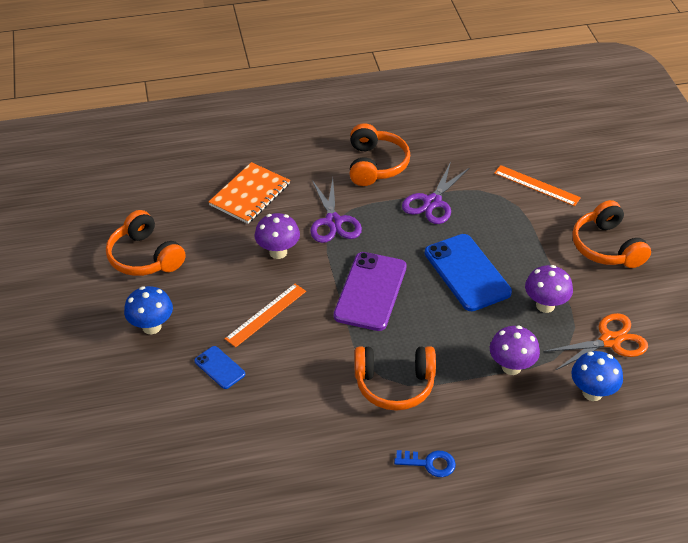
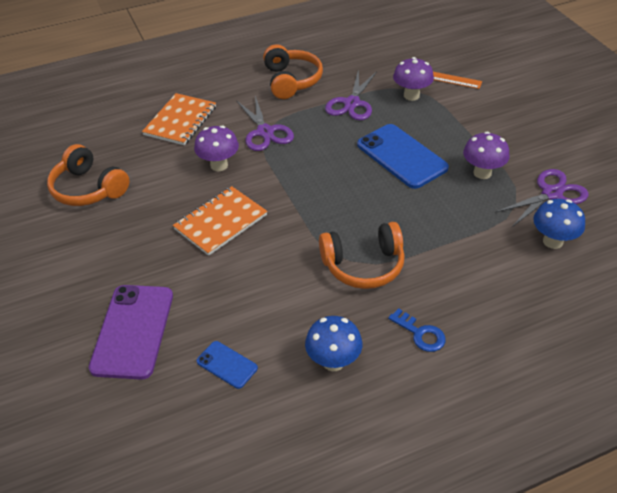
camera: 10 degrees left, 0 degrees up
(151, 327) = (107, 251): blue mushroom -> blue mushroom (333, 361)
(219, 367) = (185, 278): blue phone -> blue phone (227, 365)
(266, 315) = (220, 222): orange ruler -> orange notebook
(370, 291) = (316, 186): purple phone -> purple phone (133, 331)
(429, 463) = (420, 334): blue key -> blue key turned 45 degrees clockwise
(511, 367) = (470, 231): purple mushroom -> purple mushroom (411, 95)
(607, 247) = (519, 117): orange headphones -> none
(610, 341) = (551, 194): orange scissors -> purple scissors

